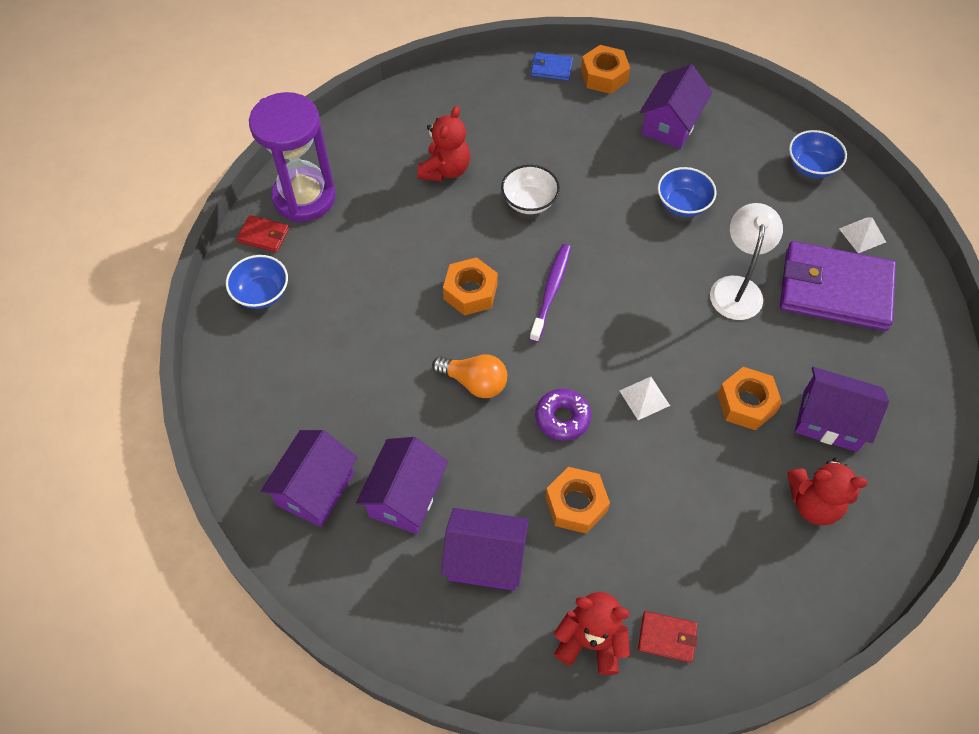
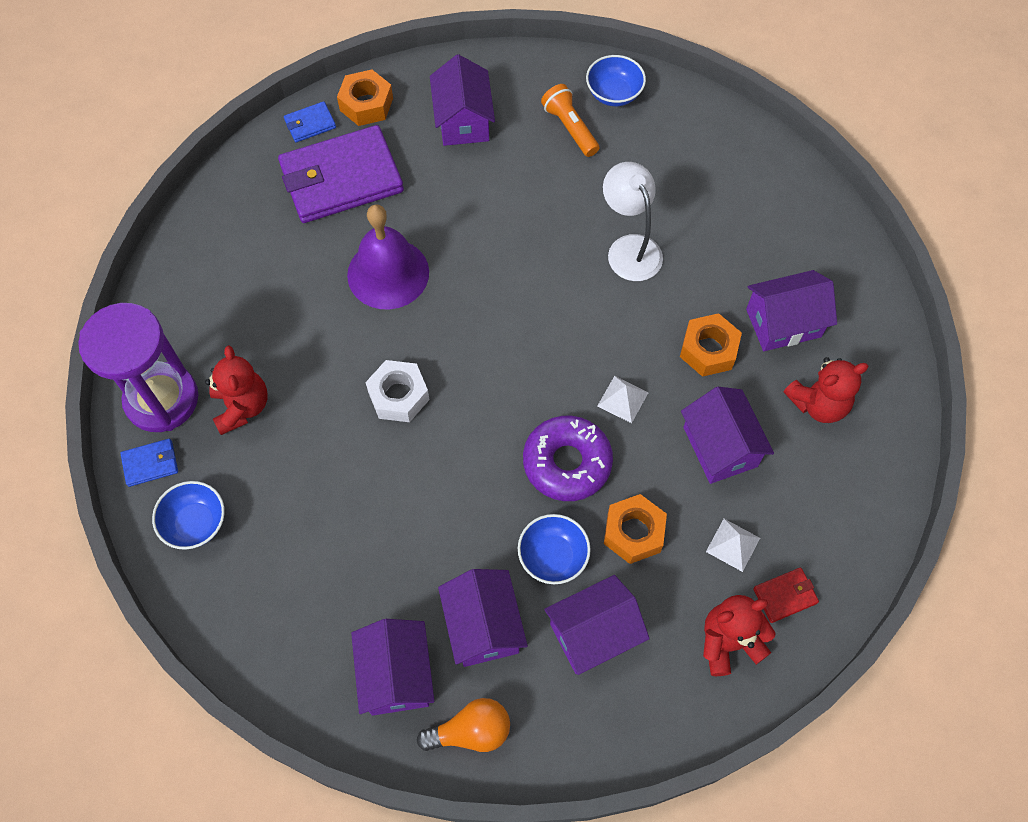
camera: 35 degrees left, 5 degrees up
(263, 235) = (150, 464): red wallet -> blue wallet
(445, 170) = (283, 288): red teddy bear -> red teddy bear (242, 407)
(470, 292) = (398, 396): orange nut -> white nut
(474, 382) = (466, 480): orange light bulb -> orange light bulb (471, 731)
(529, 201) = (388, 273): white bowl -> purple bell
(551, 291) = (471, 349): purple toothbrush -> none
(562, 418) = (567, 463): purple donut -> purple donut, size x1.53
(683, 204) = (528, 194): blue bowl -> blue bowl (553, 556)
(699, 484) = (720, 447): none -> purple house
(754, 173) = (570, 128): none -> orange flashlight
(834, 289) = (709, 201): purple wallet -> purple wallet (341, 178)
(862, 235) = (698, 136): white pyramid -> white pyramid (733, 544)

